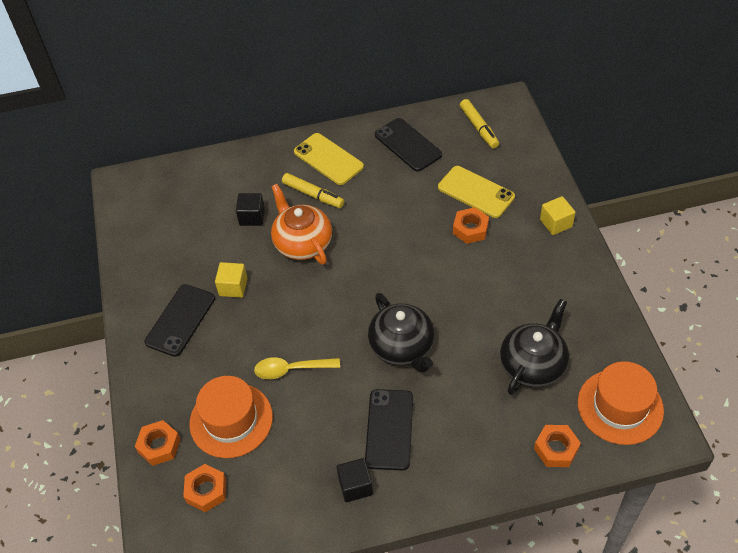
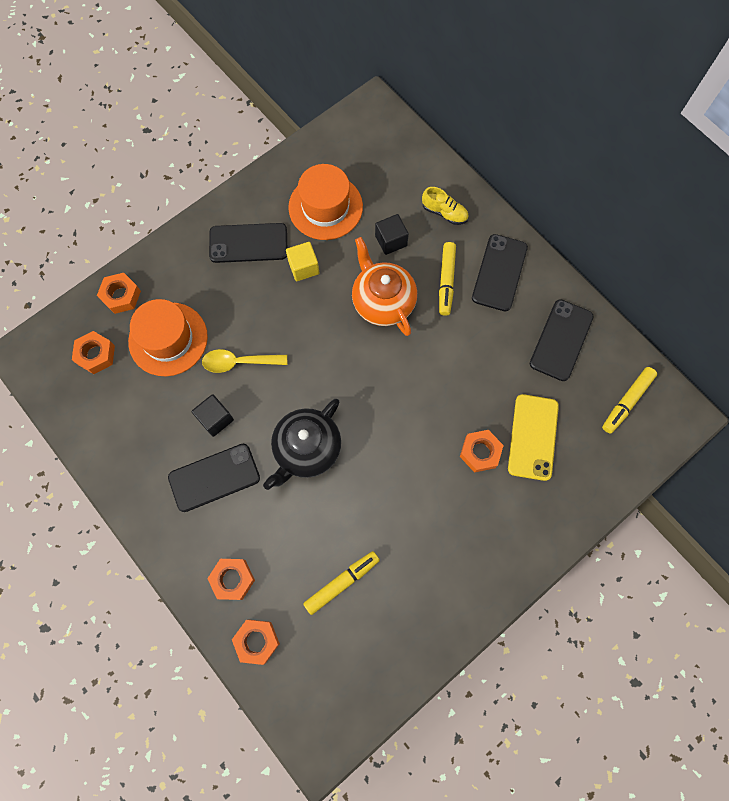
camera: 60 degrees right, 20 degrees up
(252, 173) = (444, 213): none -> yellow shoe
(291, 369) = (239, 362): yellow spoon -> yellow spoon turned 60 degrees counterclockwise
(302, 243) = (382, 301): orange teapot -> orange teapot turned 60 degrees counterclockwise
(328, 159) = (499, 272): yellow phone -> black phone
(355, 486) = (147, 474): black cube -> black cube (215, 419)
(491, 448) = (232, 579): none -> orange nut
(533, 364) = (342, 582): black teapot -> yellow marker
(556, 223) = (533, 538): yellow cube -> none
(620, 406) = (331, 688): orange hat -> orange hat (325, 207)

